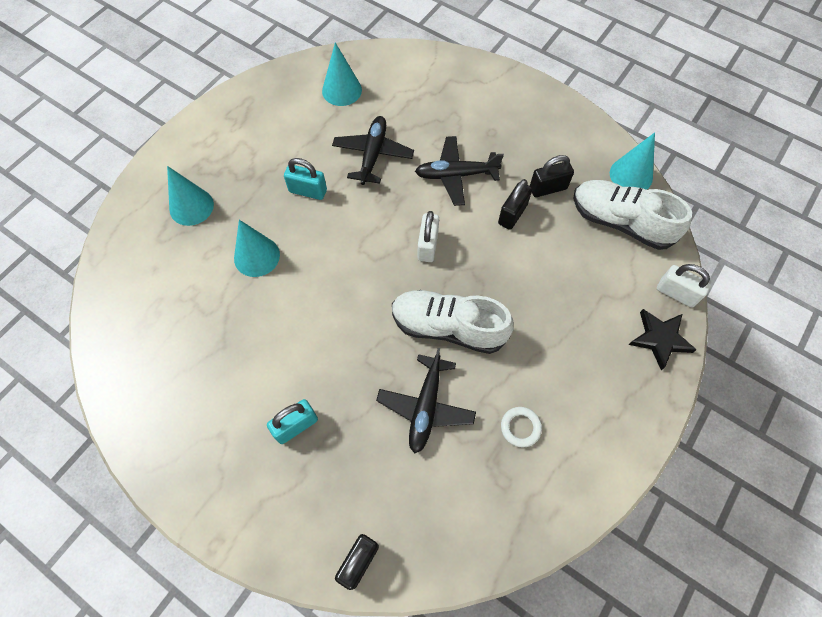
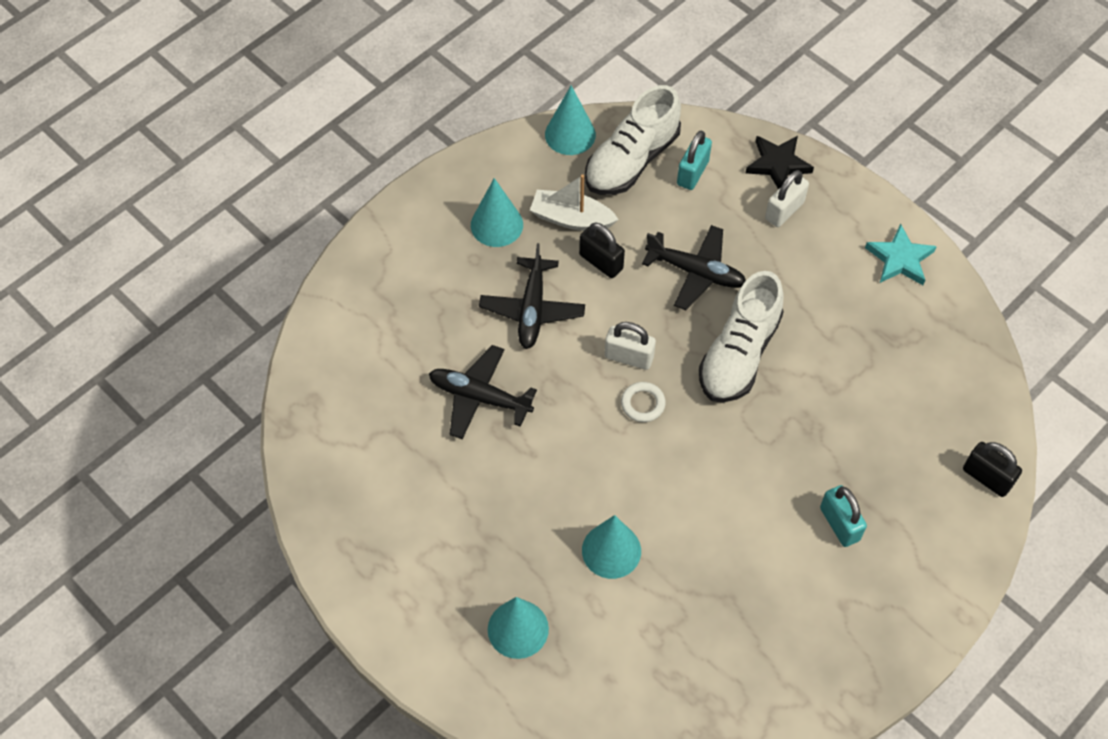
camera: 80 degrees left, 5 degrees down
(308, 191) = (522, 481): turquoise padlock -> turquoise padlock (692, 173)
(342, 90) = (359, 421): turquoise cone -> turquoise cone (496, 225)
(426, 407) = (830, 391): black plane -> black plane (696, 272)
(520, 427) = (861, 308): white ring -> white ring (643, 404)
(548, 188) = (571, 219): black padlock -> white boat
(587, 461) = (900, 259): none -> turquoise star
(676, 293) = (727, 135): white padlock -> white padlock (784, 210)

